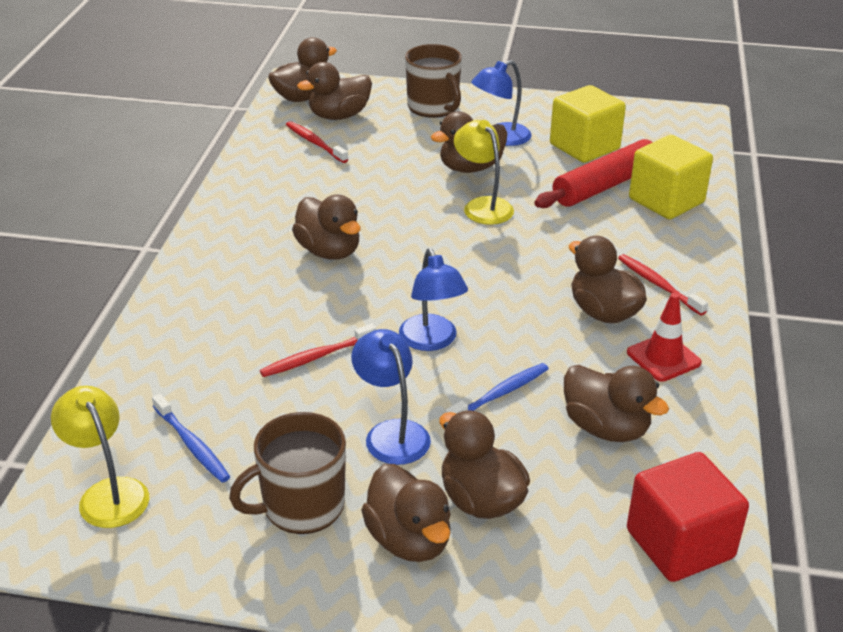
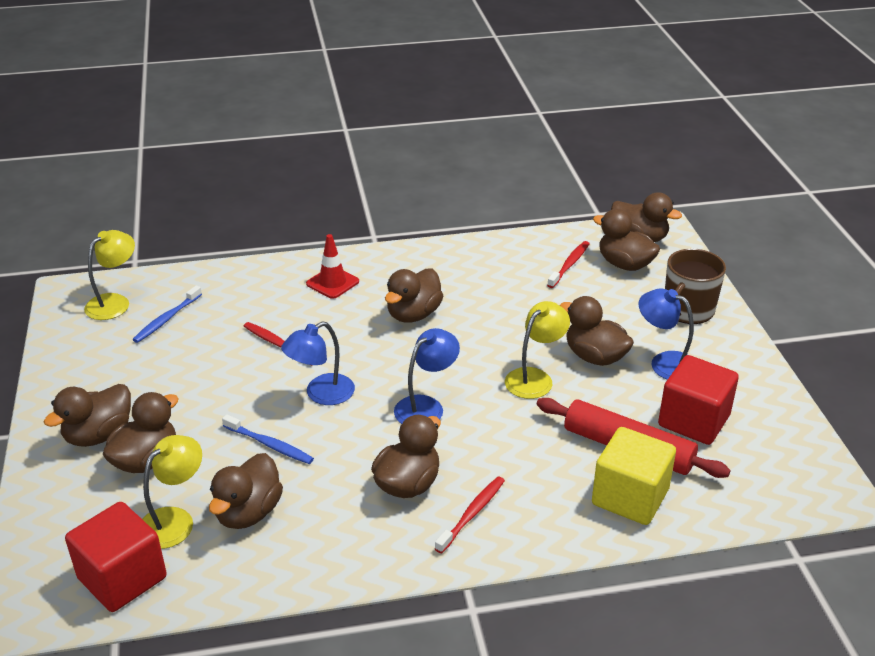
camera: 70 degrees right, 0 degrees up
(301, 506) = (120, 380): brown mug -> none
(391, 433) = (205, 400): blue lamp -> blue lamp (426, 406)
(584, 147) = (693, 421): yellow cube -> red cube
(597, 488) = (174, 520): none -> yellow lamp
(663, 358) = (358, 534): red traffic cone -> red traffic cone (332, 283)

